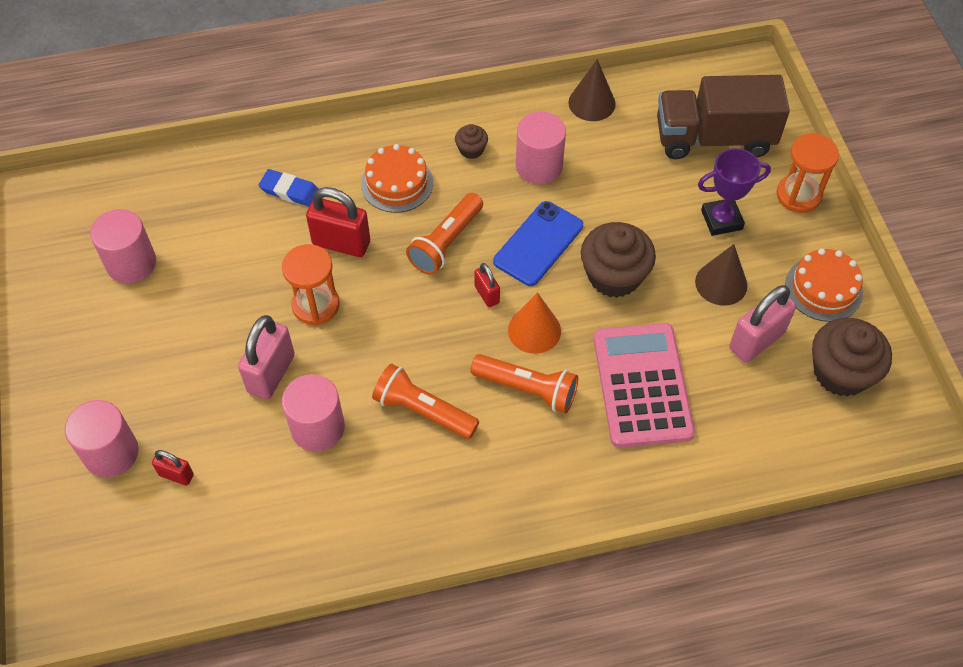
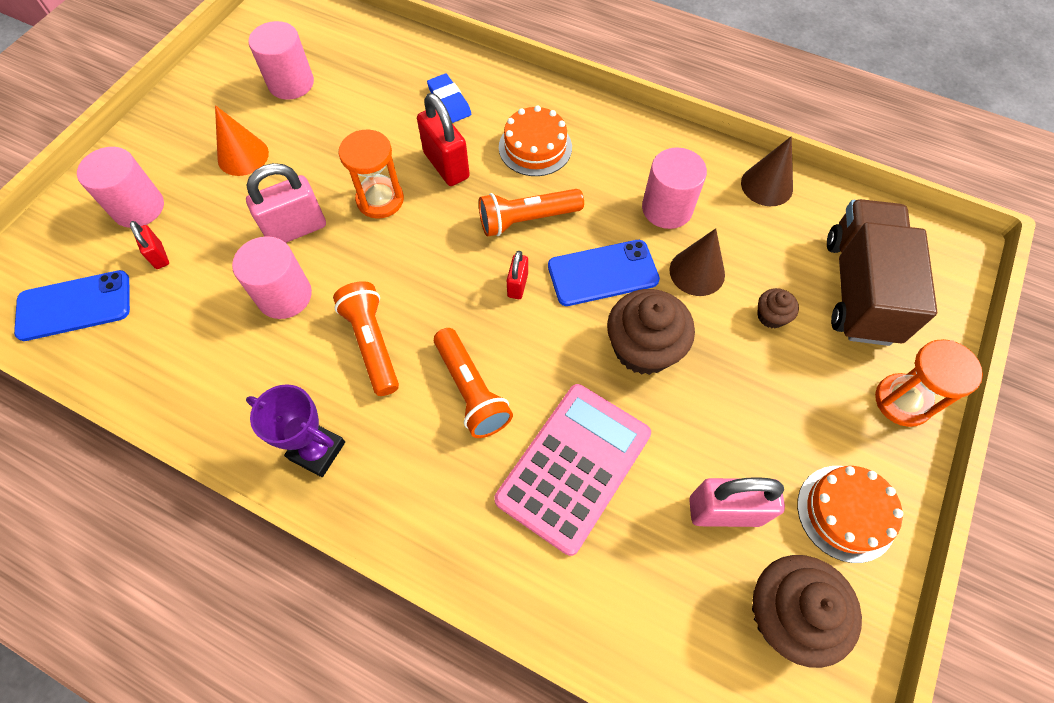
camera: 40 degrees right, 5 degrees up
(147, 563) = (74, 306): none -> blue phone
(471, 150) = (621, 159): brown cupcake -> brown cupcake (771, 316)
(534, 330) = (527, 344): orange cone -> orange cone (243, 156)
(714, 138) = (859, 289): brown truck -> brown truck turned 60 degrees clockwise
(721, 220) = (797, 369): purple trophy -> purple trophy (317, 450)
(721, 283) = (740, 428): brown cone -> brown cone (697, 272)

